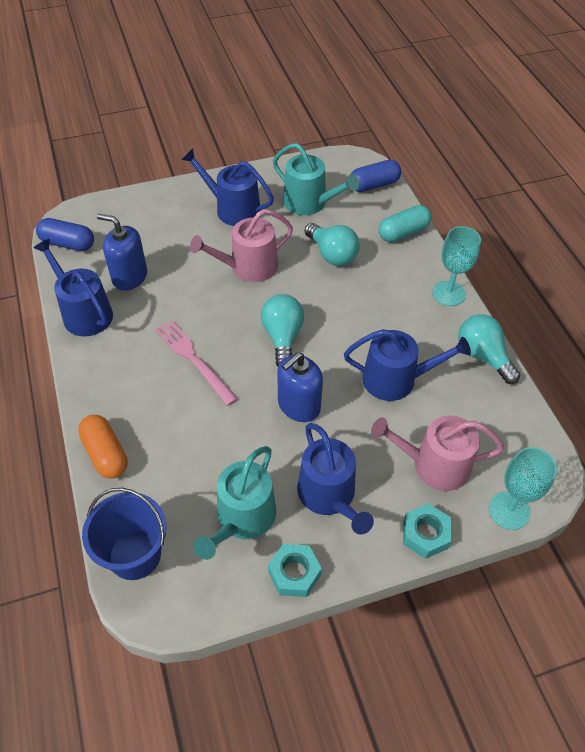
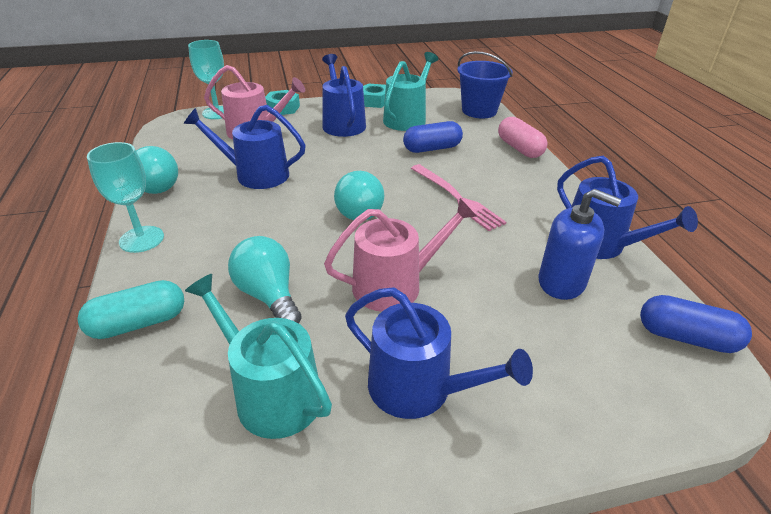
camera: 175 degrees left, 15 degrees down
(105, 454) = (519, 148): orange capsule -> pink capsule
(298, 405) = (354, 164): blue soap dispenser -> none
(374, 185) = (122, 431): blue capsule -> blue capsule (432, 148)

